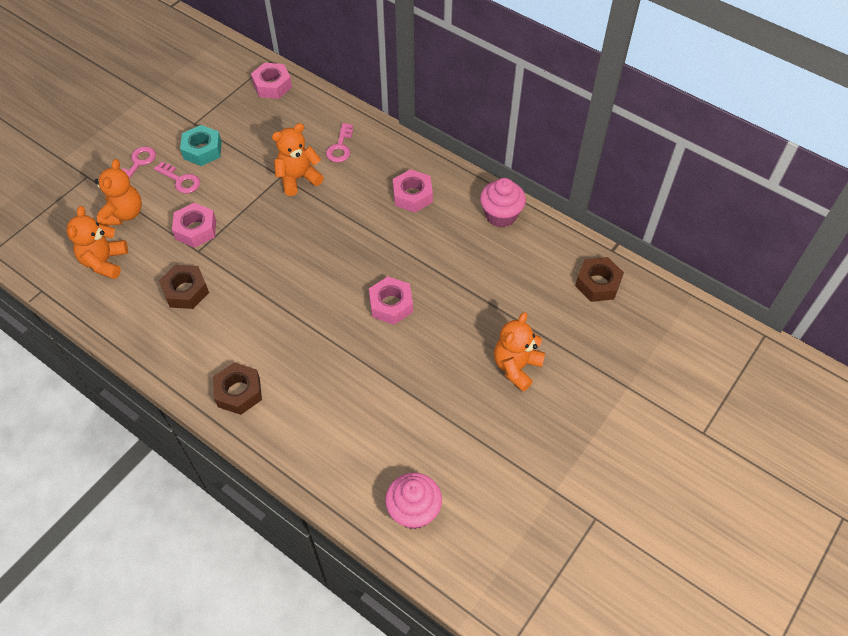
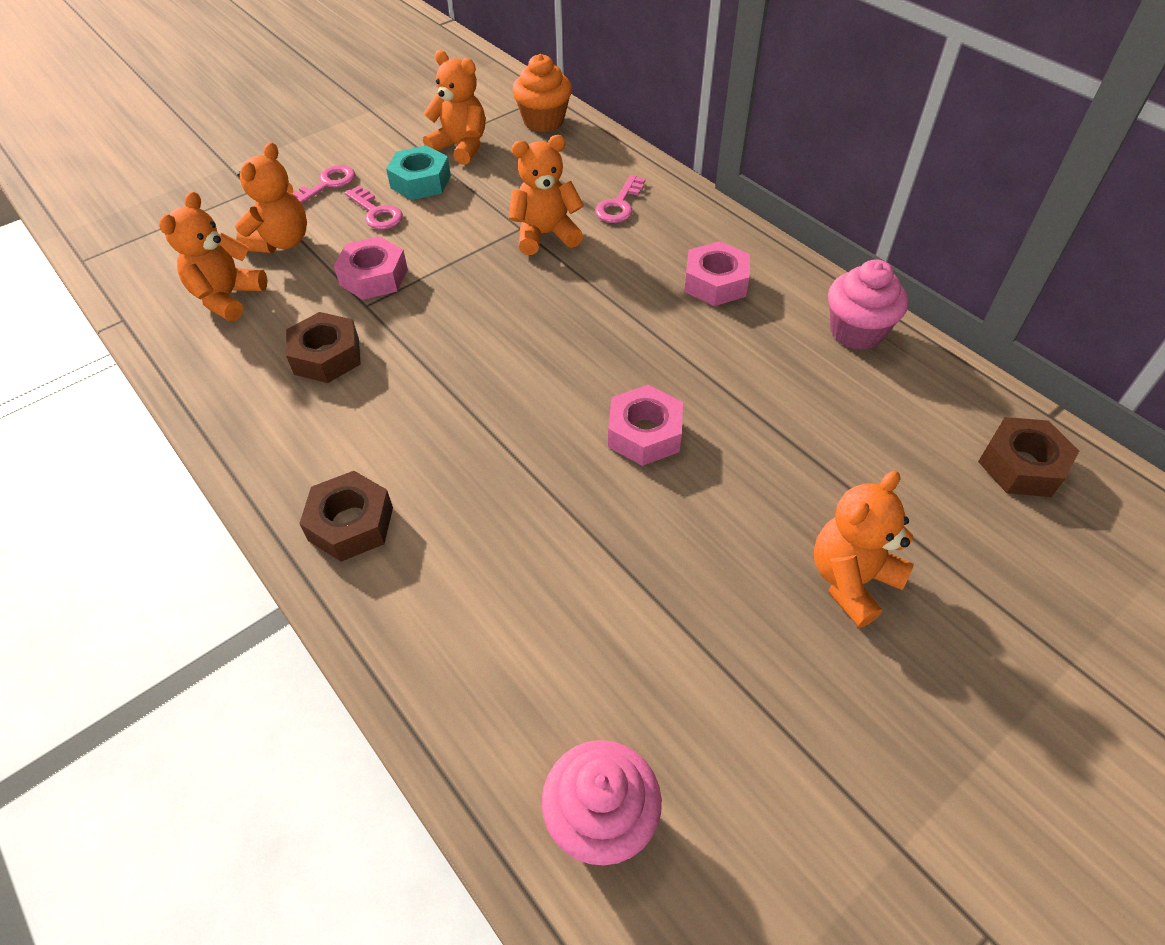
camera: 15 degrees right, 5 degrees down
(221, 117) = (461, 147): none -> orange teddy bear
(272, 85) = (543, 121): pink nut -> orange cupcake

